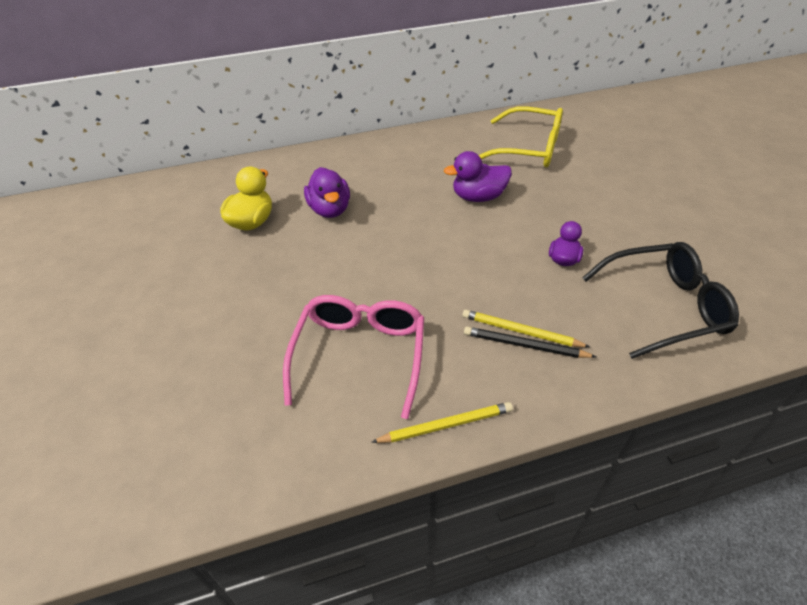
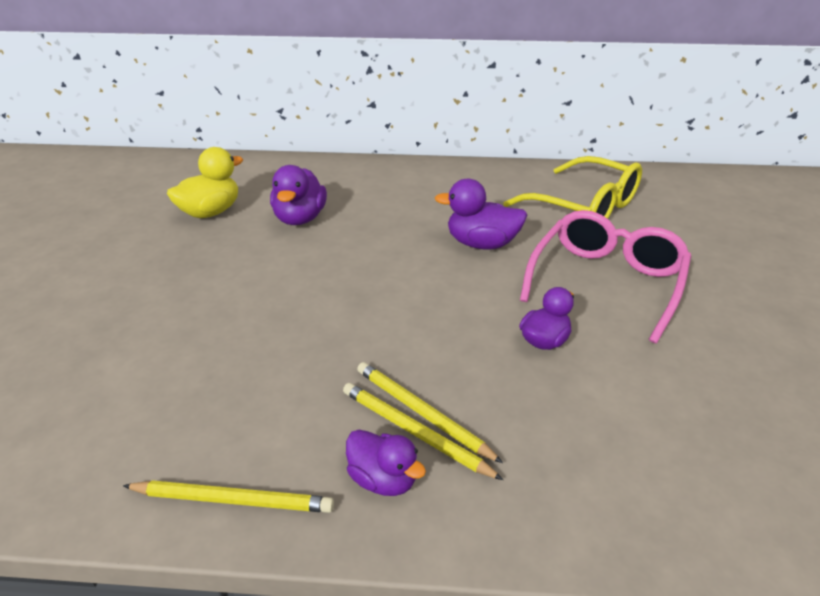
camera: 20 degrees right, 10 degrees down
(360, 355) = (203, 378): pink glasses -> pink glasses (606, 282)
(525, 345) = (414, 432): black pencil -> yellow pencil
(527, 380) = (383, 479): none -> purple duck
(664, 307) = (658, 444): black glasses -> none

